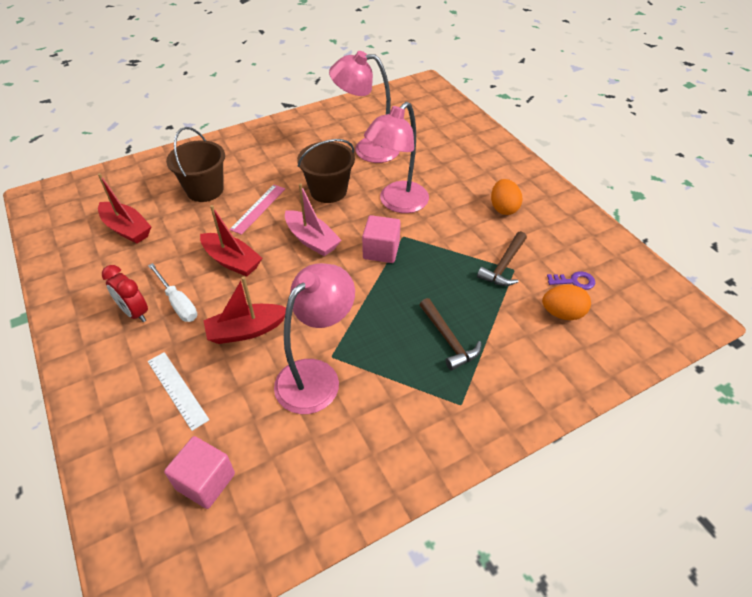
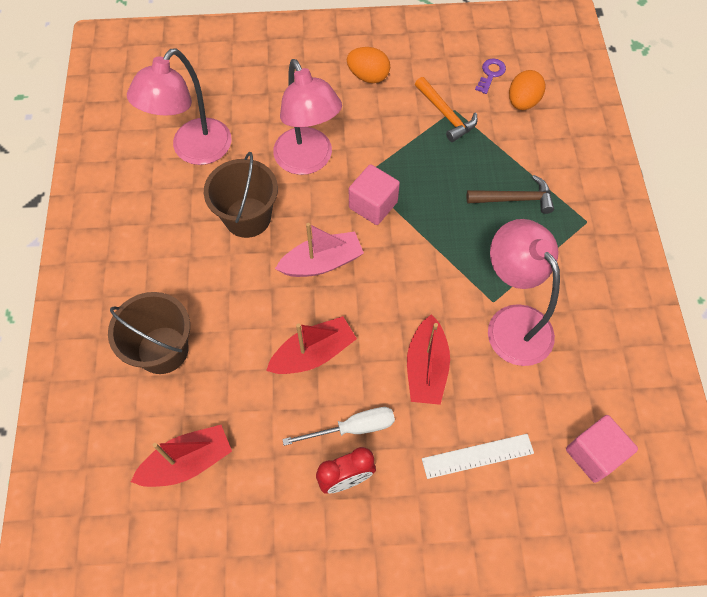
camera: 65 degrees left, 15 degrees up
(258, 209) = (236, 300): pink ruler -> none
(504, 266) = (446, 115): brown hammer -> orange hammer

